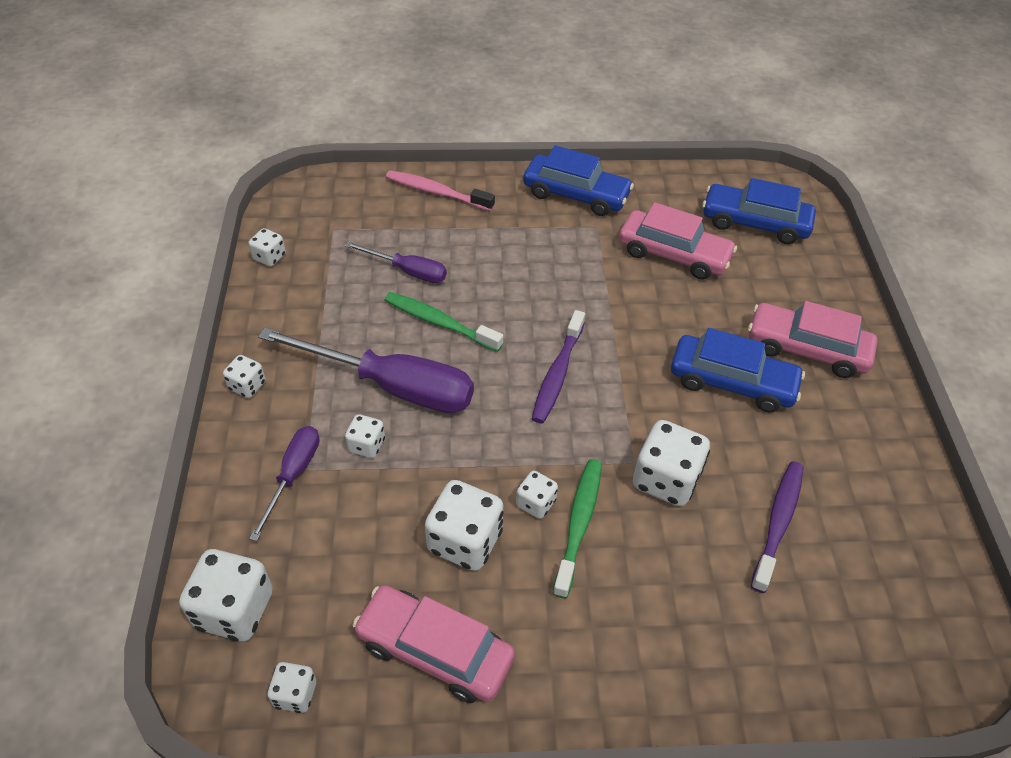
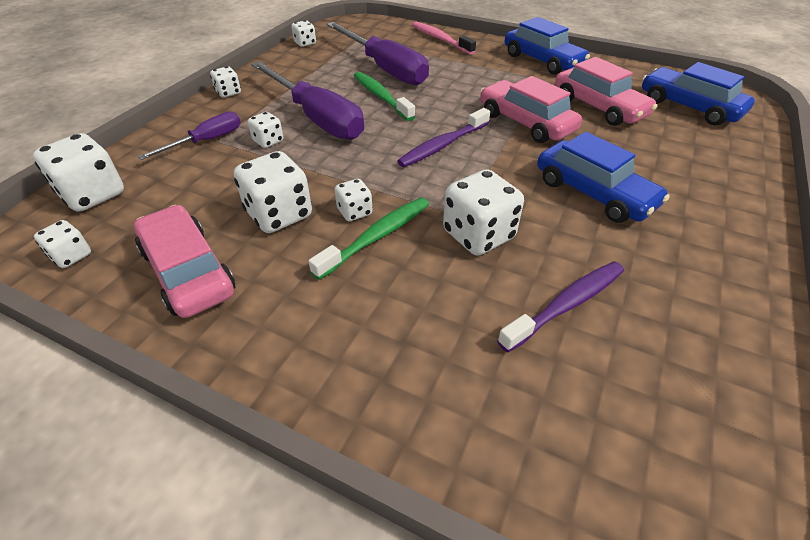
camera: 30 degrees right, 5 degrees down
(407, 271) = (384, 68): purple screwdriver -> purple screwdriver, size x1.86
(806, 349) = (687, 193): pink car -> pink car (525, 122)

